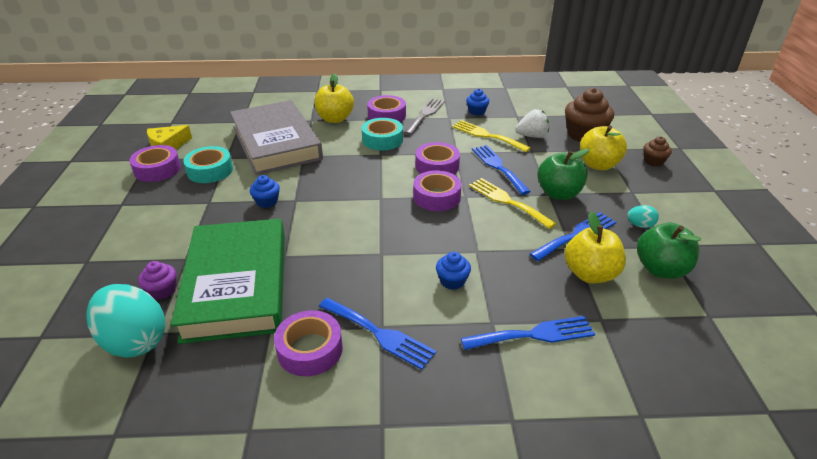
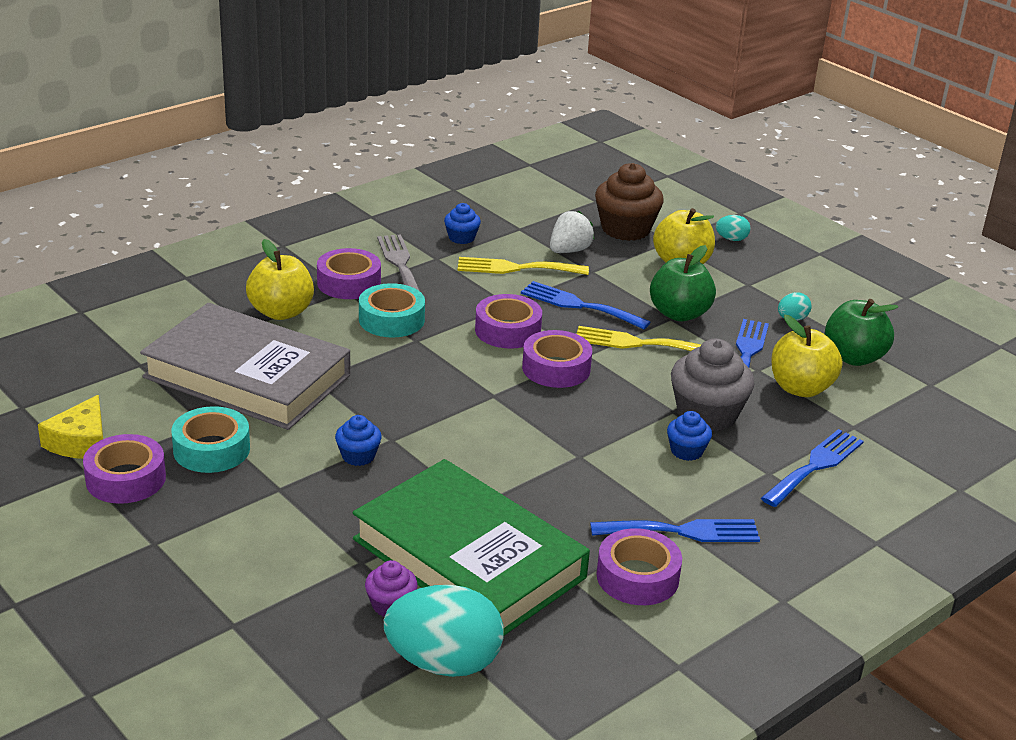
camera: 40 degrees left, 5 degrees down
(497, 263) = (707, 414): none -> grey cupcake
(653, 161) = (731, 239): brown cupcake -> turquoise egg

